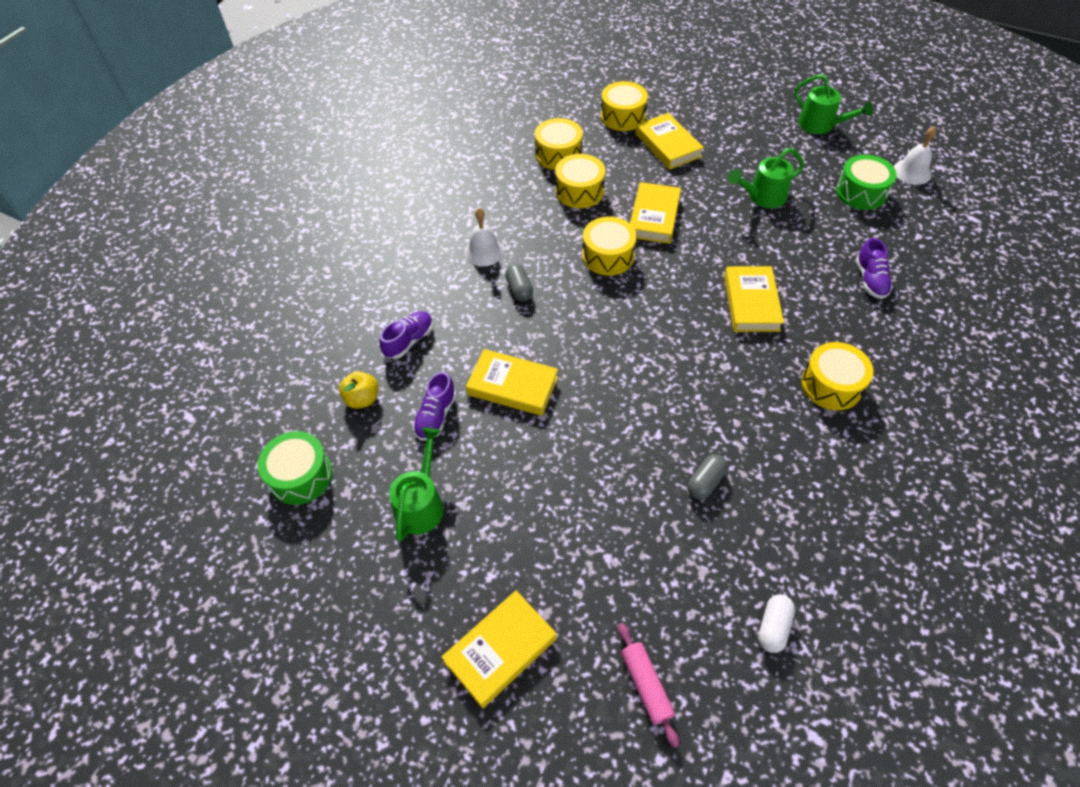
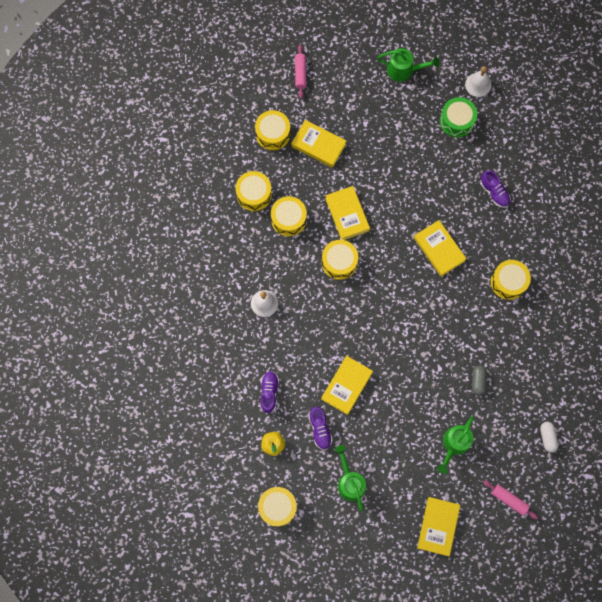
camera: 35 degrees left, 20 degrees up
(300, 476) = (277, 507): green drum -> yellow drum
(512, 386) = (346, 385): yellow book -> yellow book turned 45 degrees counterclockwise
(519, 289) = (305, 318): grey capsule -> none
(693, 84) = (300, 73): none -> pink rolling pin
(762, 197) = (401, 159): green watering can -> green watering can (454, 444)

